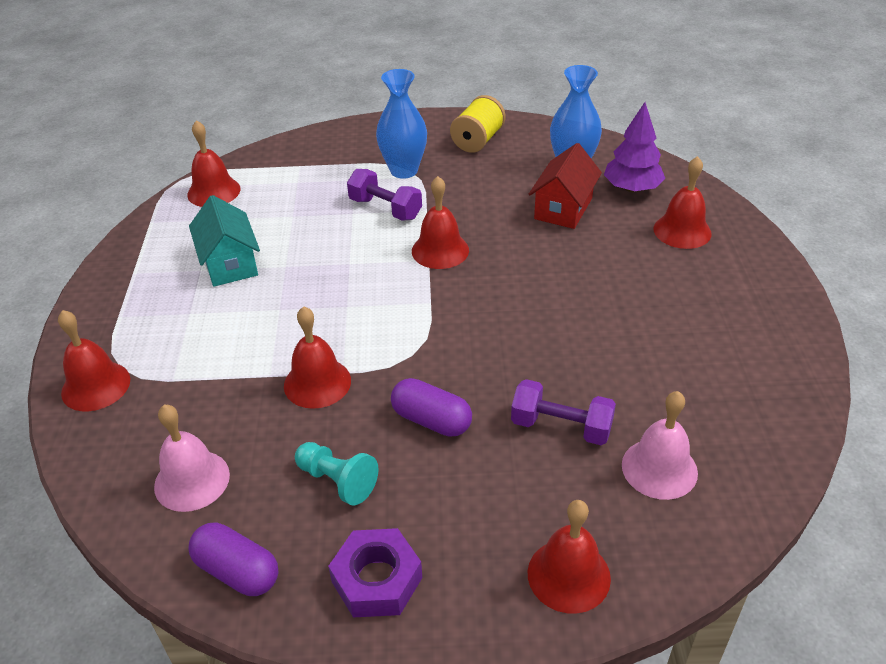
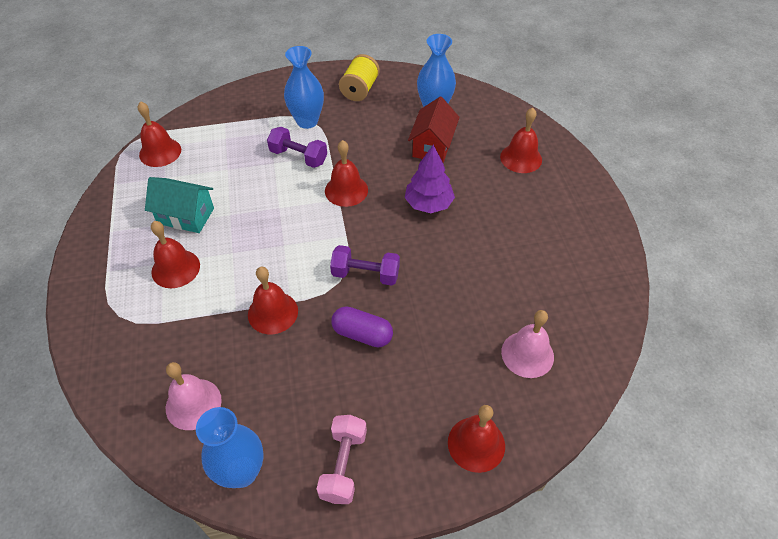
camera: 10 degrees left, 10 degrees up
(96, 386) = (102, 333): red bell -> red bell (175, 268)
(230, 263) = (186, 216): turquoise house -> turquoise house turned 45 degrees counterclockwise
(237, 571) = (242, 472): purple capsule -> blue vase
(337, 481) = (302, 391): turquoise pawn -> none
(377, 579) = (343, 465): purple nut -> pink dumbbell
(561, 426) = (455, 329): purple dumbbell -> purple dumbbell (365, 274)
(632, 188) = (480, 124): purple tree -> purple tree (428, 204)

